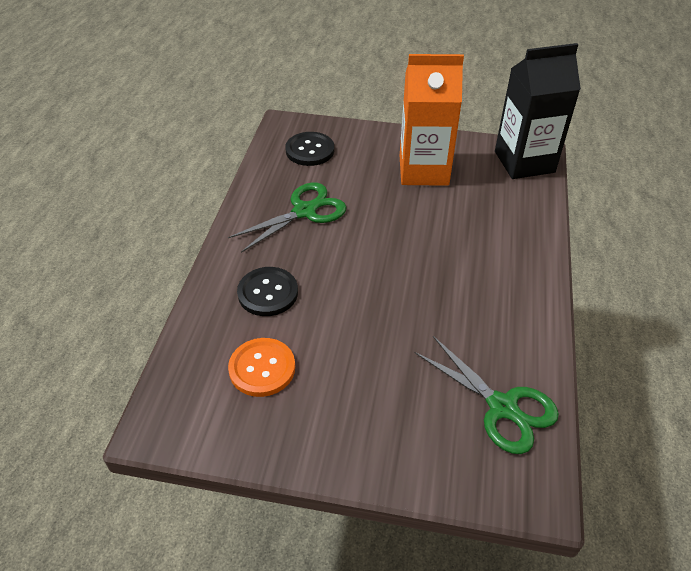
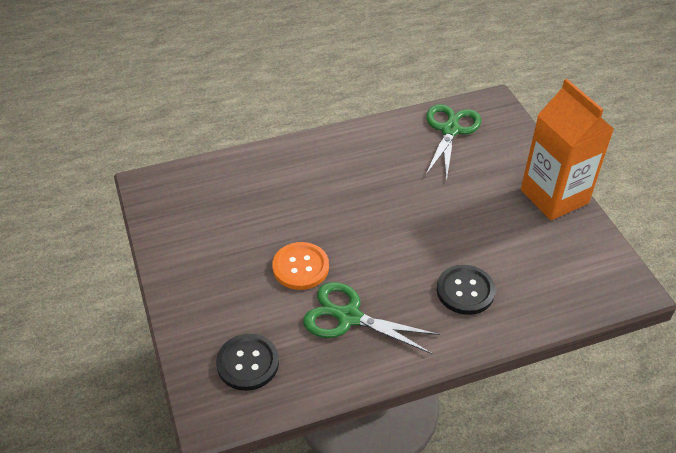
camera: 120 degrees left, 0 degrees up
(262, 368) = (533, 256): orange button -> orange button (300, 267)
(423, 170) = (225, 253): orange carton -> orange carton (554, 196)
(524, 162) = (168, 189): black carton -> none

